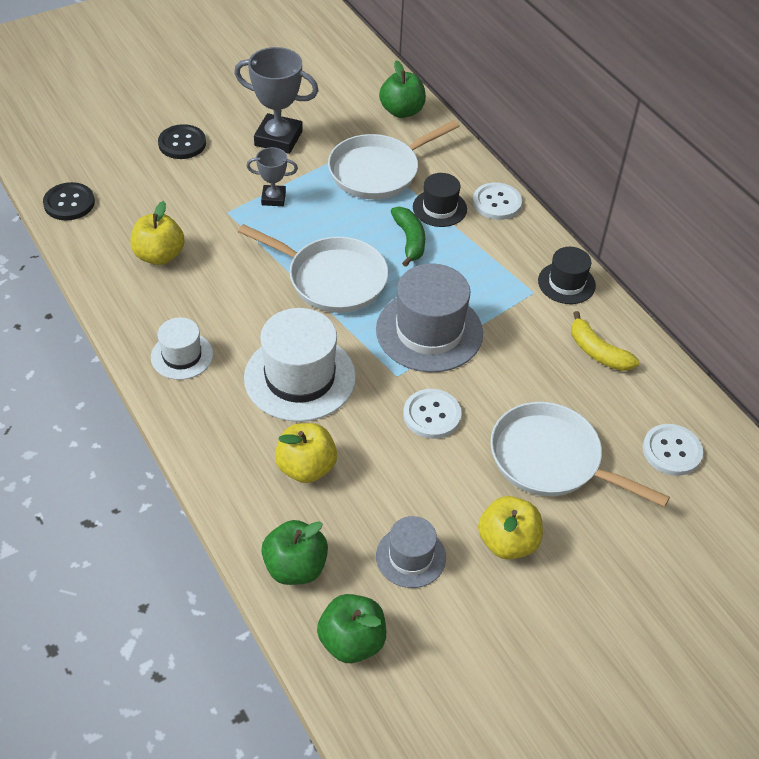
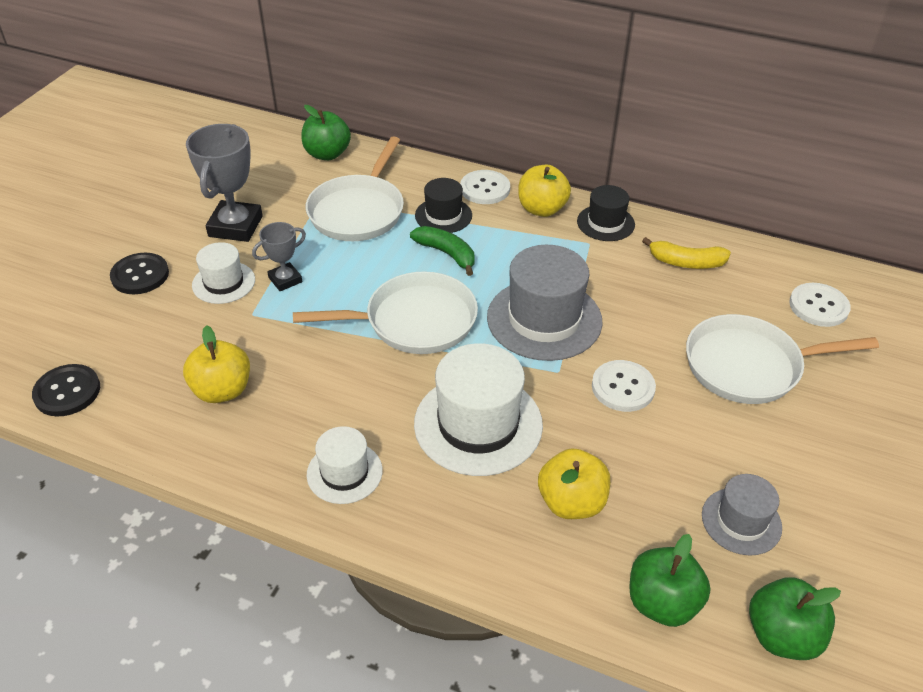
camera: 35 degrees left, 5 degrees down
(230, 178) = (223, 282): none -> white hat
(278, 138) = (235, 226): grey trophy -> grey trophy turned 60 degrees counterclockwise
(507, 542) = (795, 455): yellow apple -> yellow apple (542, 209)

